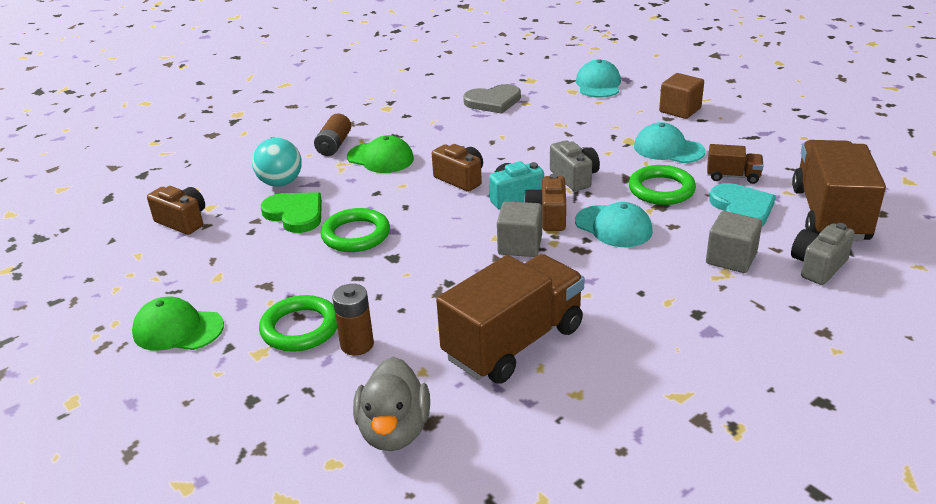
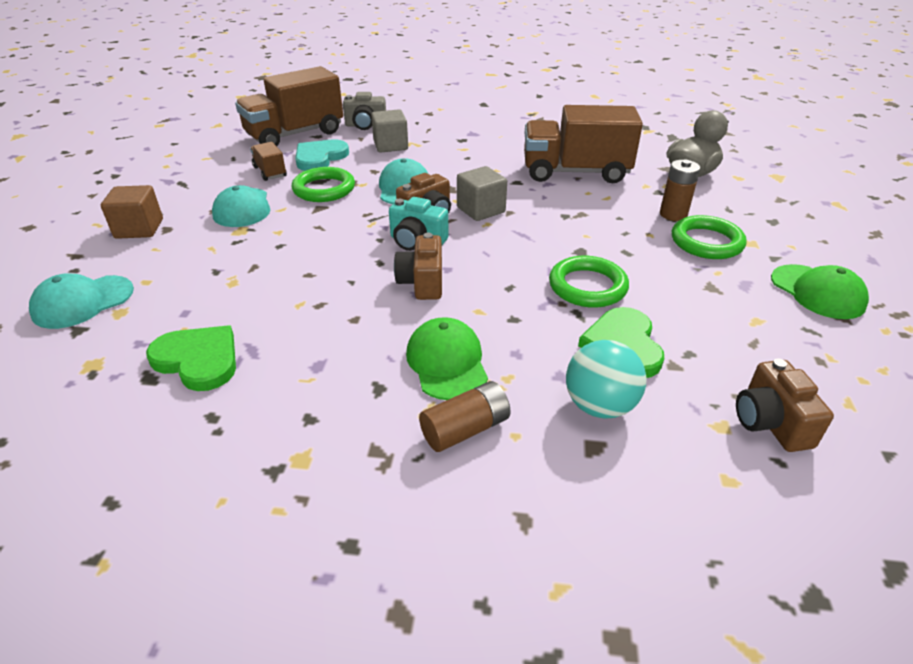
camera: 135 degrees left, 5 degrees up
(493, 101) = (198, 360): grey heart -> green heart
(574, 178) = (347, 228): grey camera -> none

